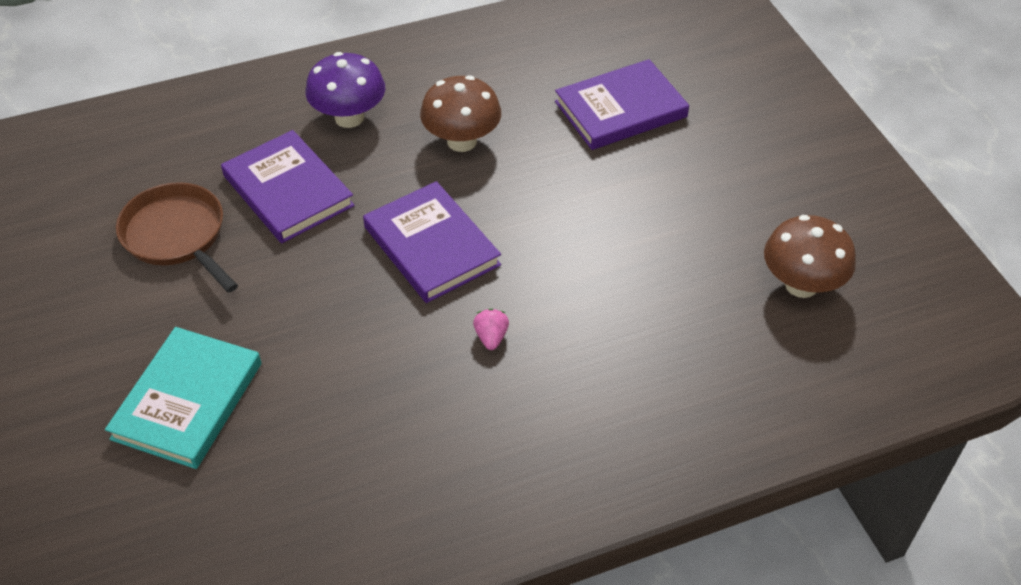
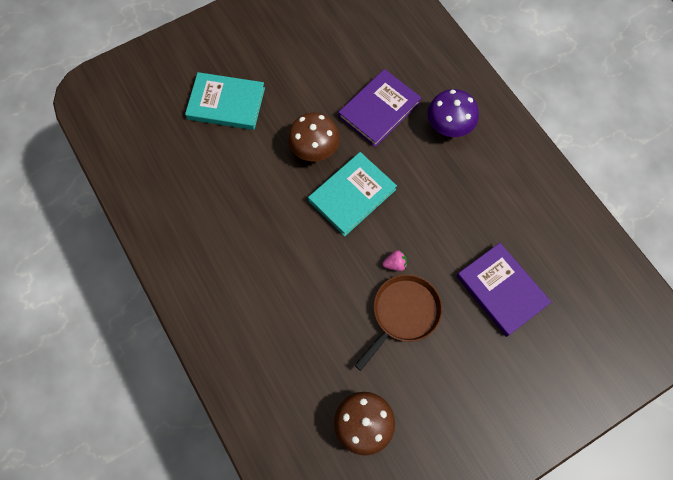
camera: 80 degrees right, 20 degrees up
(177, 236) = (333, 65): brown pan -> brown pan (403, 313)
(431, 246) = (352, 195): purple book -> turquoise book
(462, 141) = (444, 195): brown mushroom -> brown mushroom (314, 149)
(491, 337) = (289, 240): pink strawberry -> pink strawberry (395, 264)

